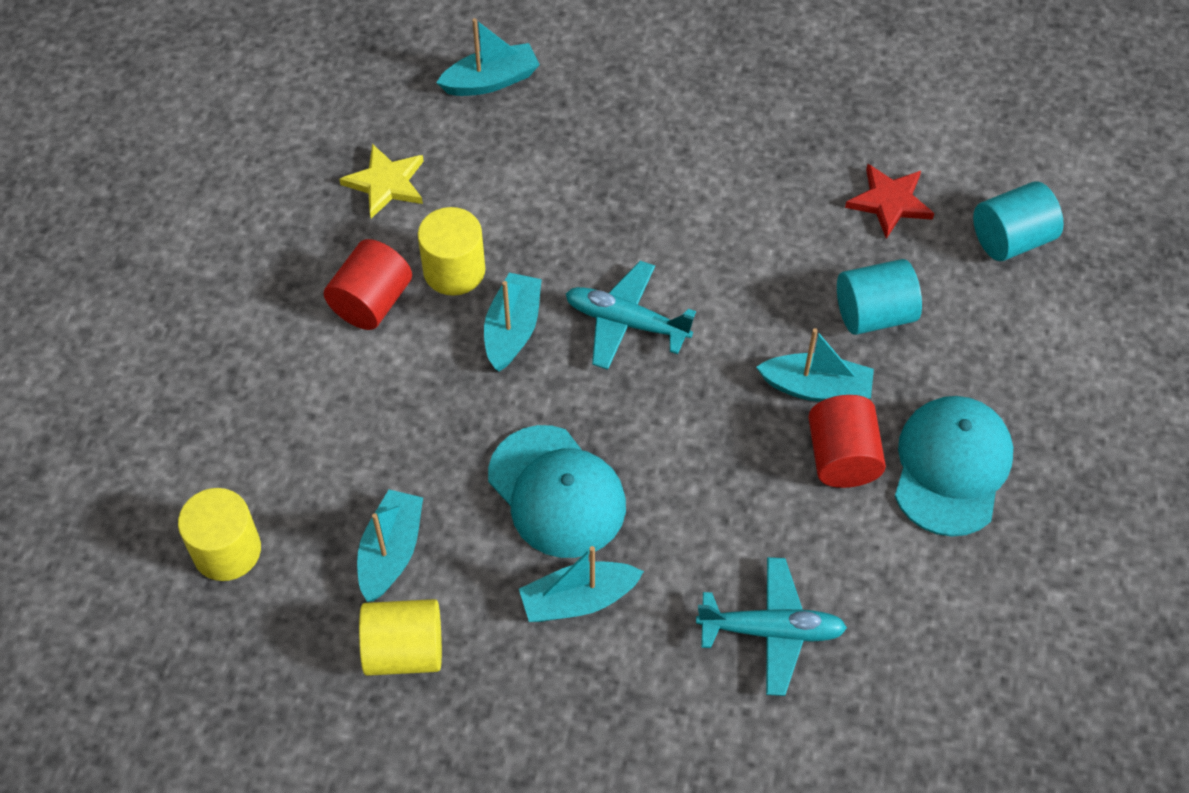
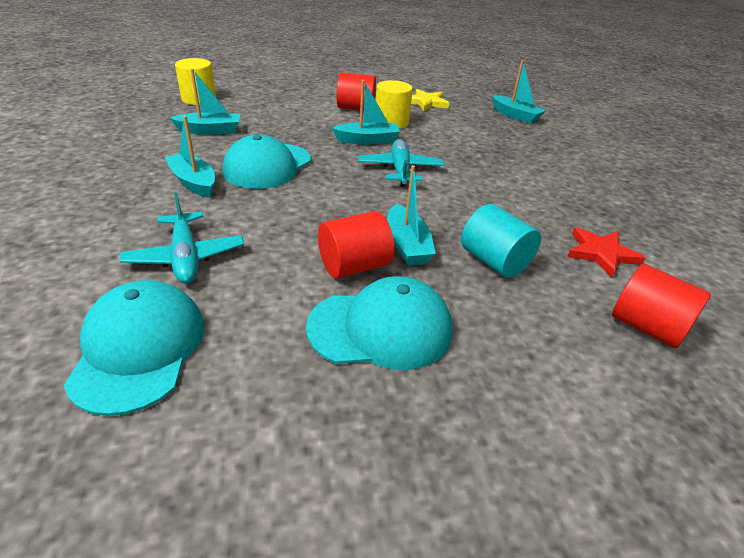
camera: 65 degrees right, 20 degrees down
(404, 650) = (149, 141): yellow cylinder -> none
(923, 690) = (139, 349): none -> turquoise cap
(1011, 239) = (646, 327): turquoise cylinder -> red cylinder

